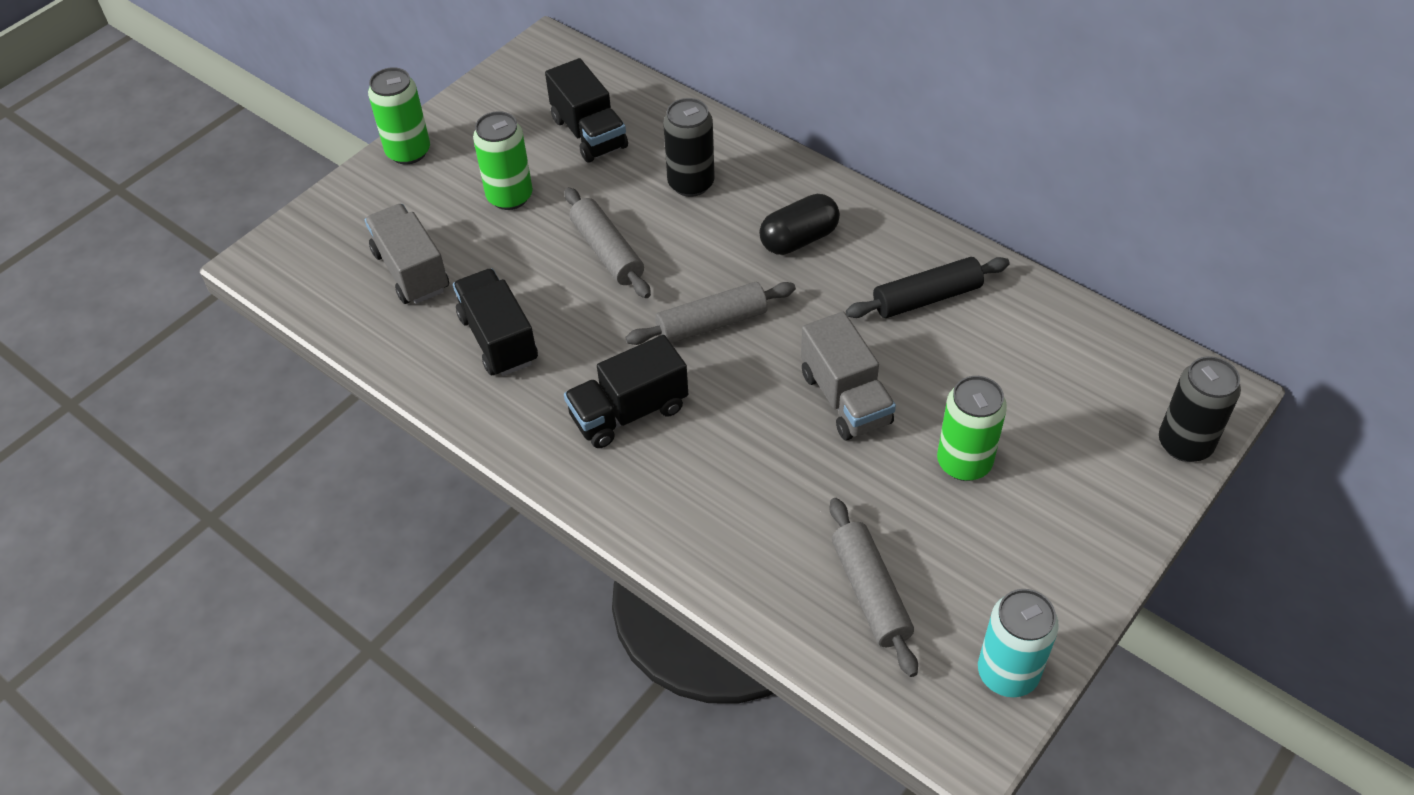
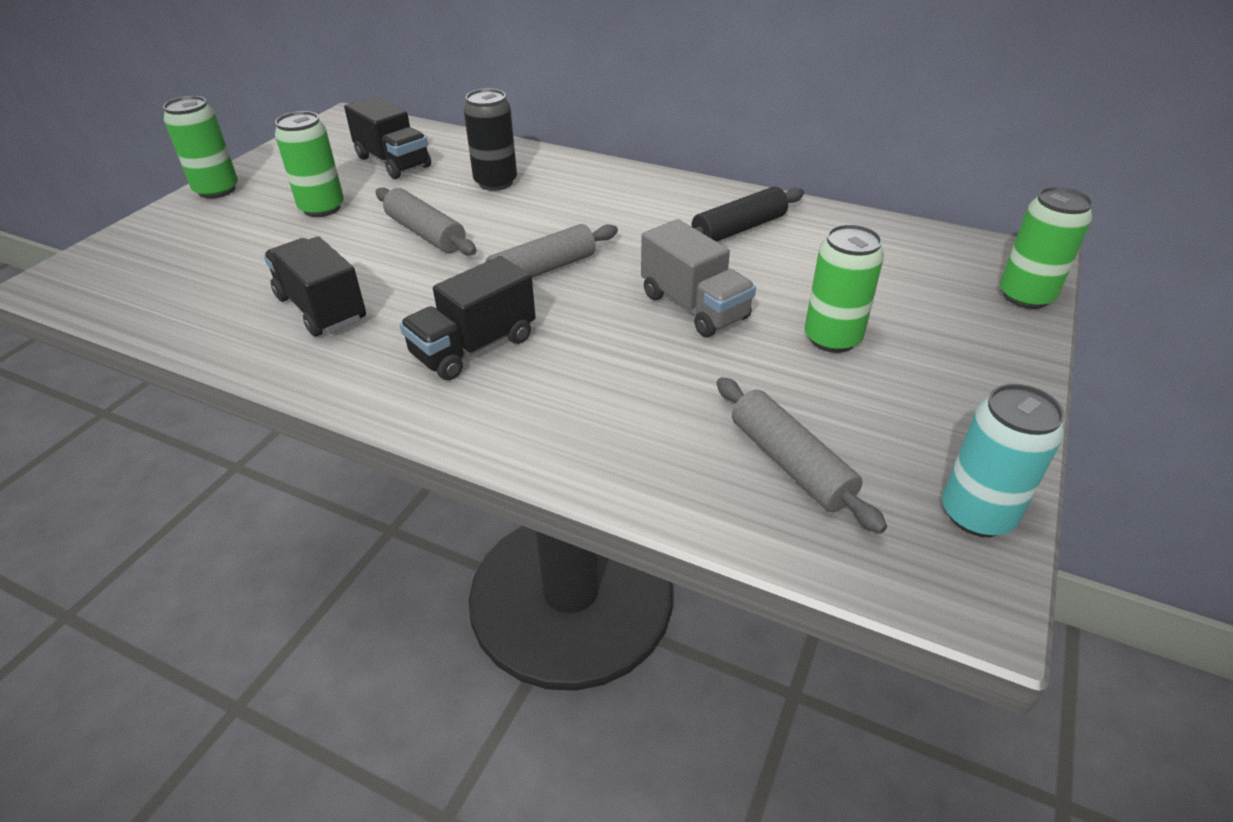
camera: 15 degrees left, 10 degrees down
(411, 271) = (222, 269): grey truck -> none
(799, 239) = (606, 205): black capsule -> none
(1185, 444) = (1025, 296): black can -> green can

